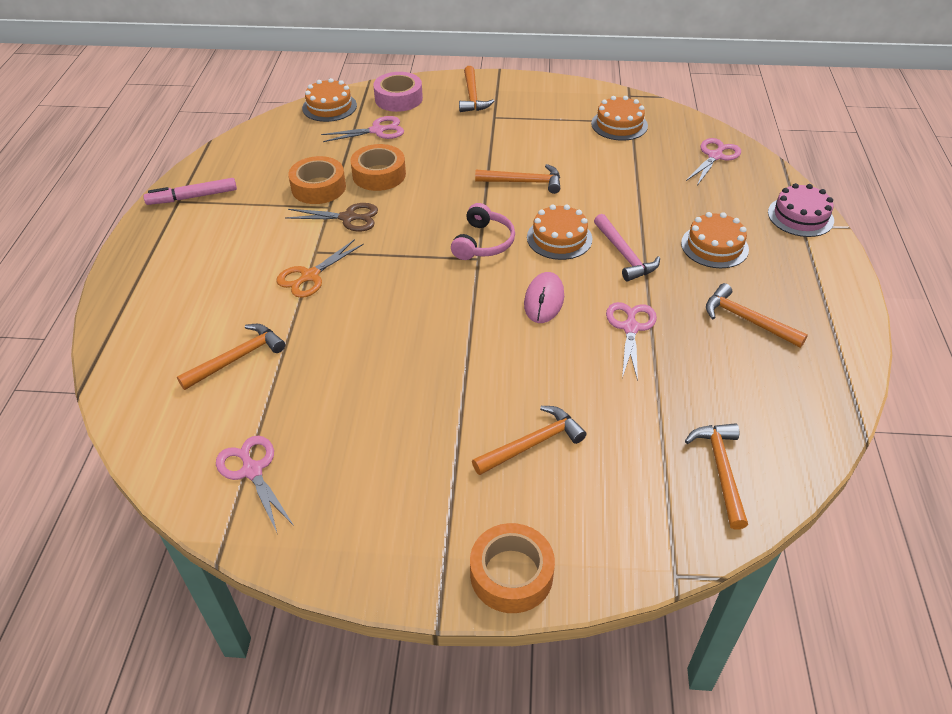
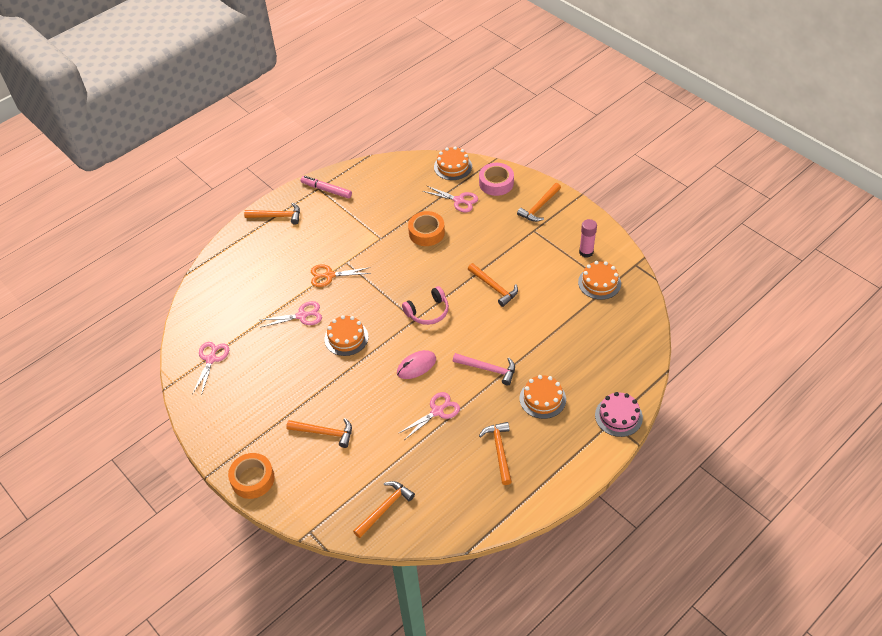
camera: 45 degrees right, 5 degrees up
(237, 358) = (257, 300): orange hammer -> orange hammer (277, 216)
(318, 187) = (389, 222): orange tape -> none
(348, 218) = (382, 251): brown scissors -> none
(559, 238) = (468, 336): orange cake -> orange cake (346, 338)
(571, 108) = (586, 252): none -> pink glue stick
(624, 255) = (488, 369): pink hammer -> pink hammer turned 90 degrees counterclockwise
(715, 156) = (626, 343): pink scissors -> pink scissors (302, 316)

